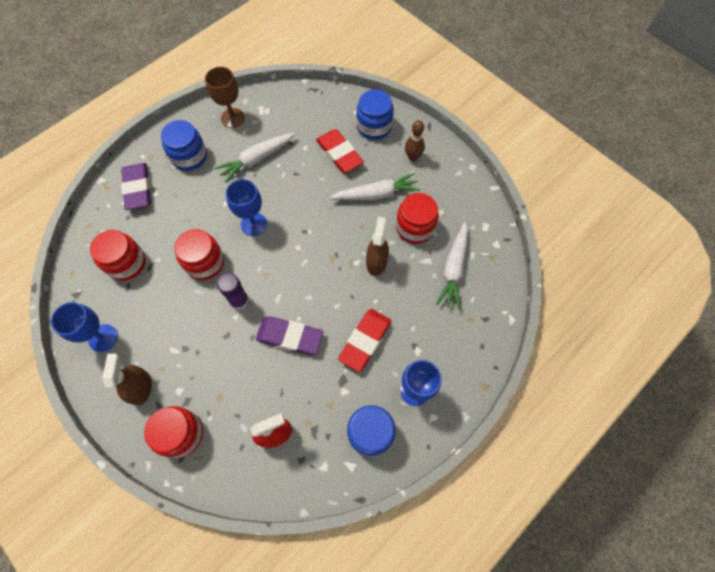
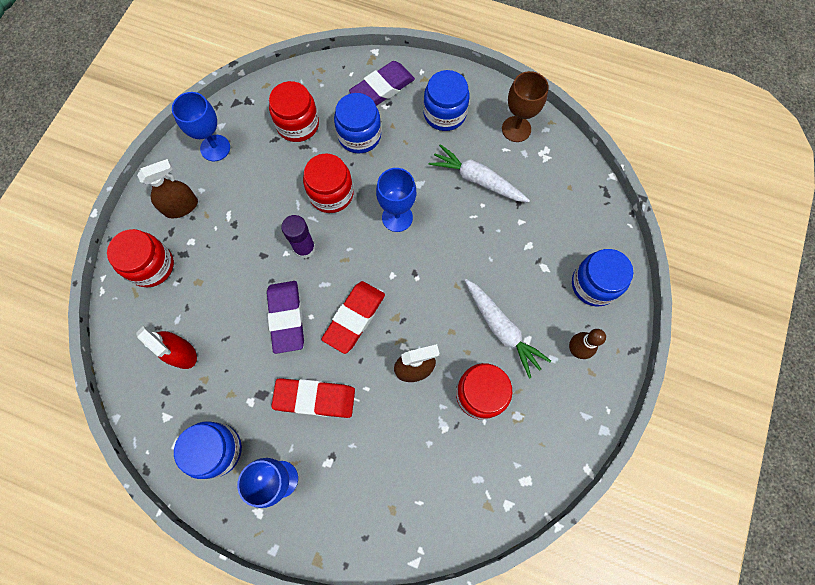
camera: 65 degrees right, 5 degrees up
(168, 222) = (359, 135): none -> blue jar
(339, 154) = (533, 262): red eraser -> red eraser (354, 318)
(453, 269) = (448, 463): white carrot -> none

